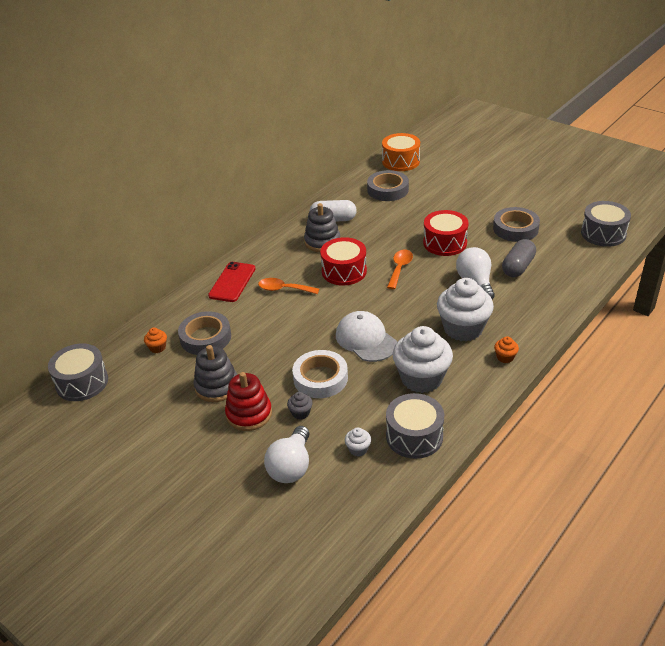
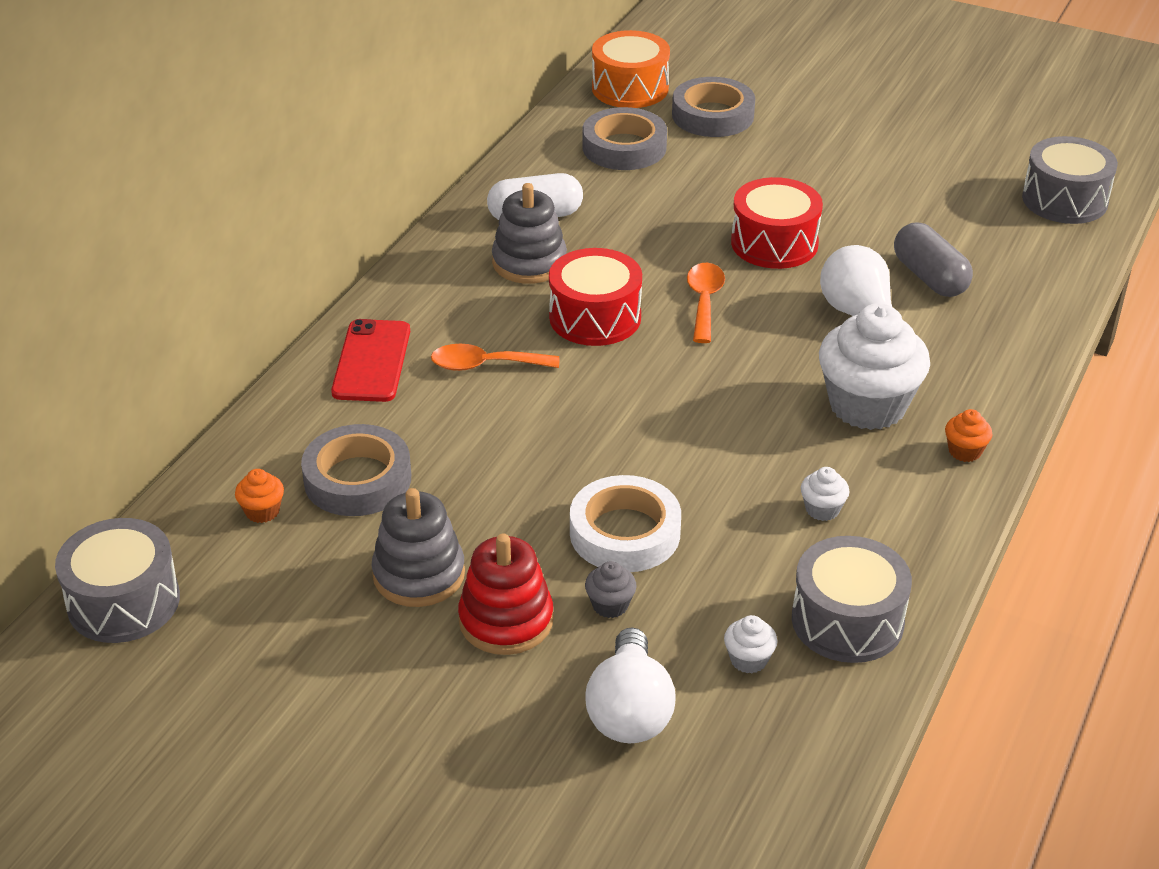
camera: 15 degrees left, 0 degrees up
(366, 339) = (687, 447): white cap -> none
(421, 378) = (822, 509): white cupcake -> white cupcake, size x0.42
(515, 228) = (899, 204): grey tape -> grey tape (712, 115)
(518, 267) = (929, 277): grey capsule -> grey capsule turned 45 degrees counterclockwise

